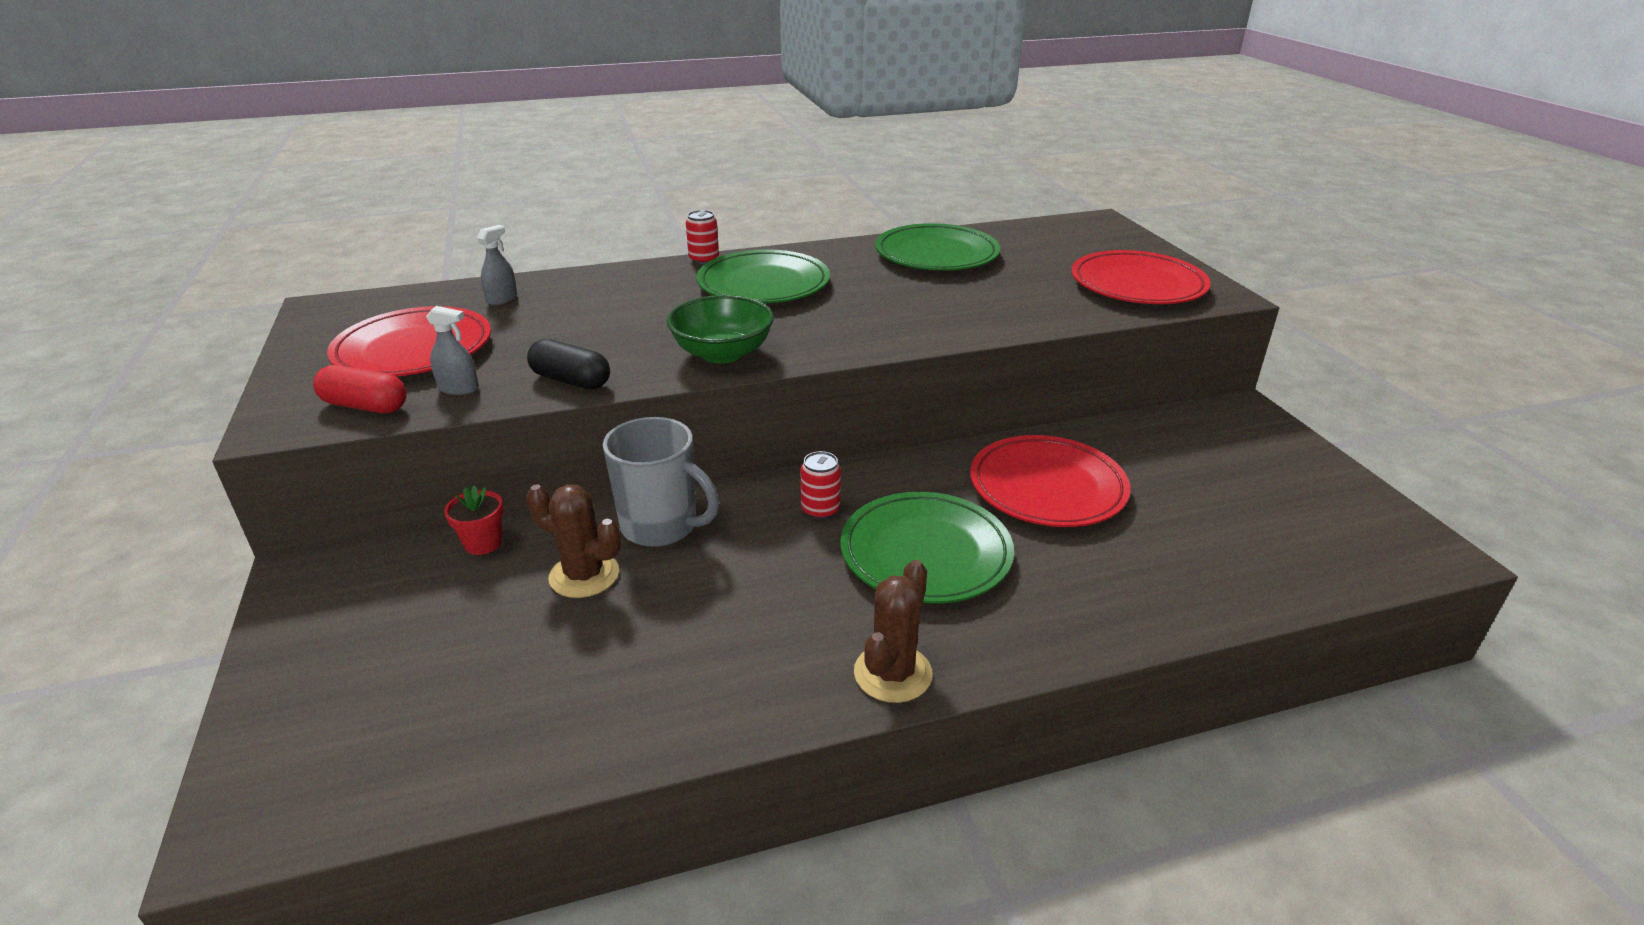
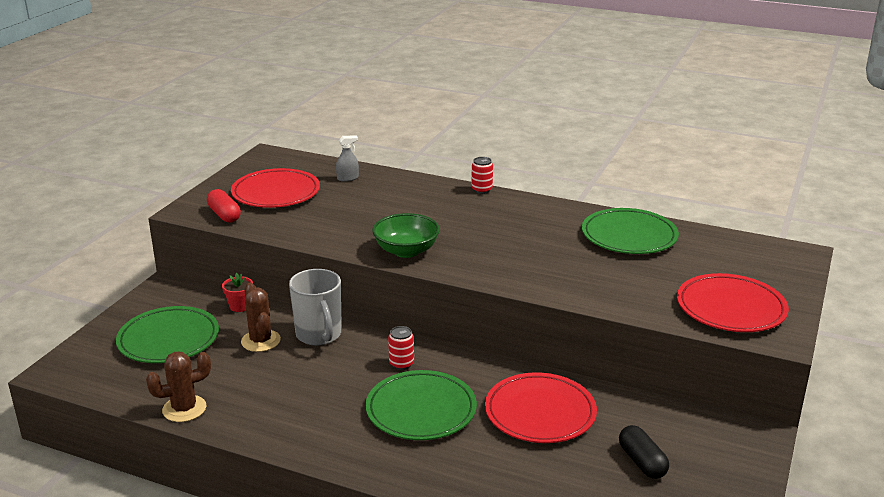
camera: 40 degrees right, 5 degrees down
(458, 388) = (268, 221): grey spray bottle -> none
(571, 380) = (318, 237): black capsule -> black capsule (642, 462)
(763, 284) = (490, 218): green plate -> green plate (168, 339)
(892, 673) = (327, 450): brown cactus -> brown cactus (184, 409)

